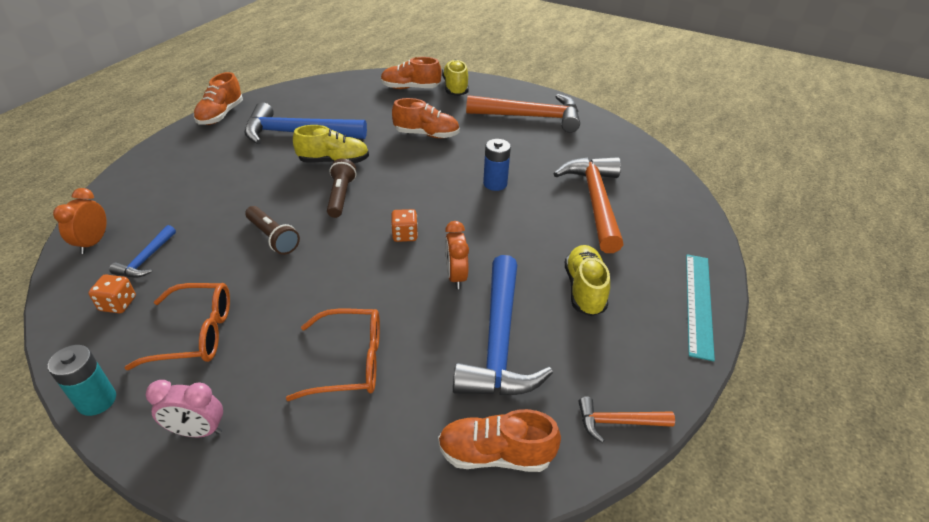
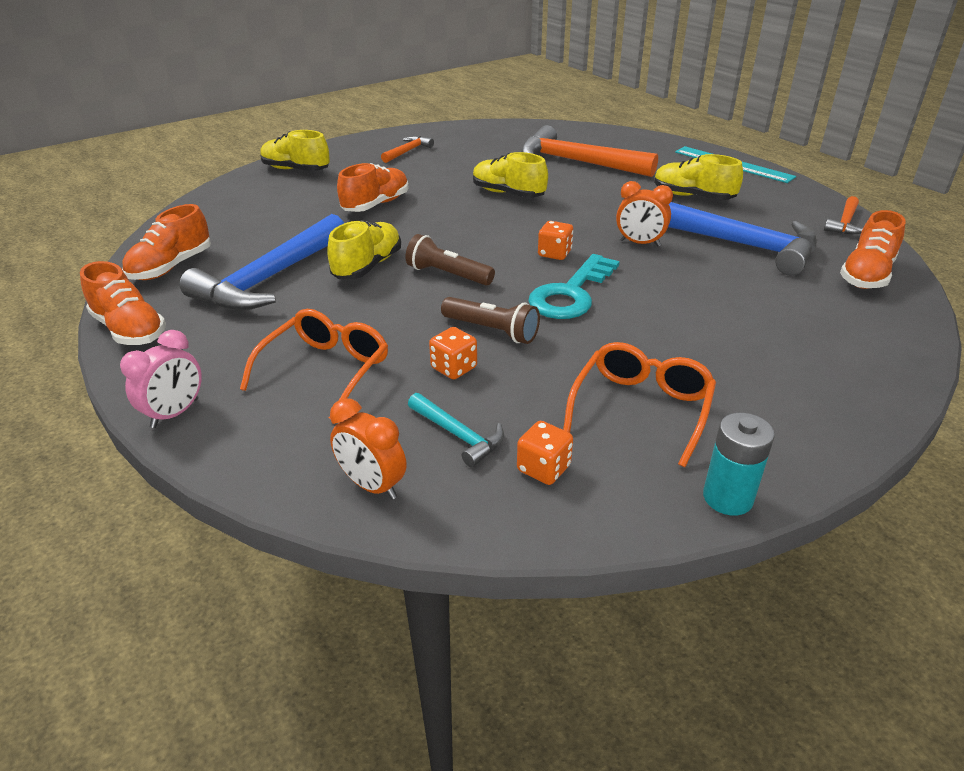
camera: 60 degrees left, 5 degrees down
(146, 259) = (458, 435): blue hammer -> turquoise hammer
(197, 431) = (800, 423): pink clock -> pink clock (175, 413)
(220, 235) = (454, 368): none -> orange dice
(273, 237) = (492, 331): brown flashlight -> brown flashlight turned 45 degrees clockwise
(344, 260) = (571, 293): none -> turquoise key
(350, 362) = (734, 318): orange glasses -> orange glasses (326, 370)
(410, 88) = (259, 192): orange shoe -> orange shoe (171, 267)
(495, 184) = (508, 194): blue battery -> yellow shoe
(531, 117) = (408, 151): orange hammer -> orange hammer, size x0.47

